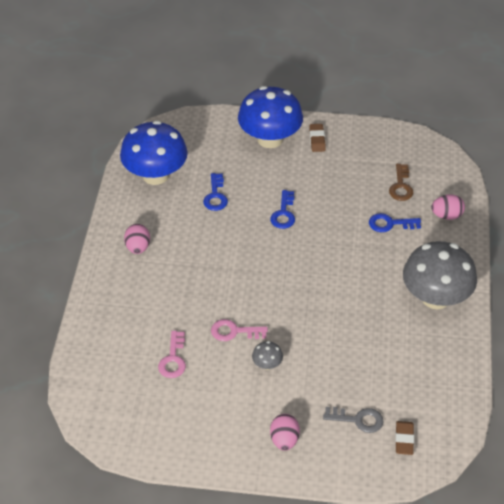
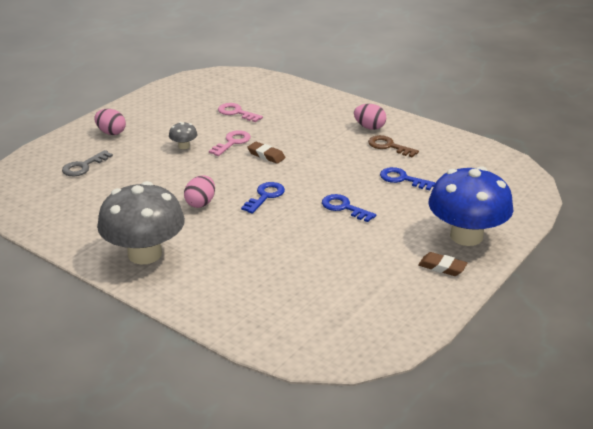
camera: 120 degrees right, 15 degrees down
(155, 175) = (458, 157): blue mushroom -> none
(390, 224) = (267, 266): blue key -> blue key (265, 196)
(401, 186) = (315, 297): brown key -> brown key (388, 146)
(404, 440) = (39, 179): brown eraser -> brown eraser (266, 155)
(446, 215) = (239, 311): pink egg -> pink egg (200, 203)

